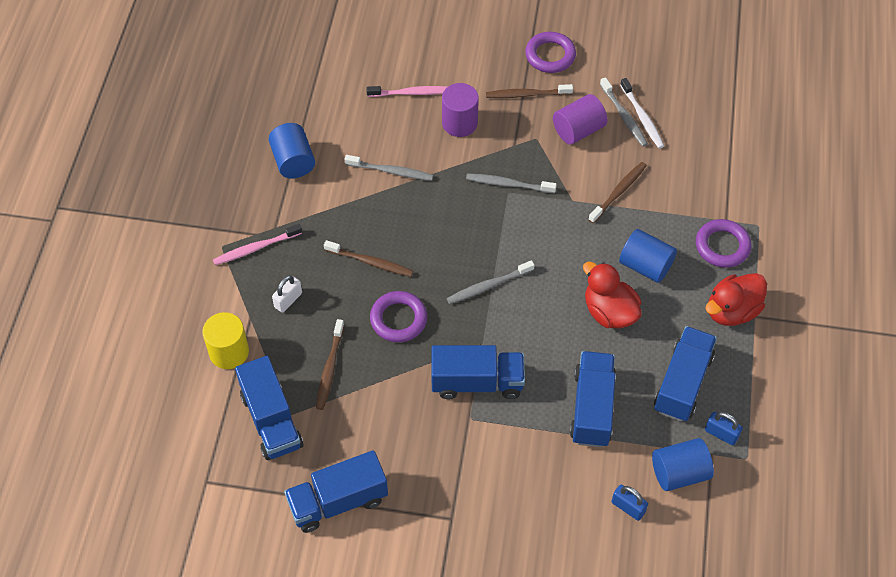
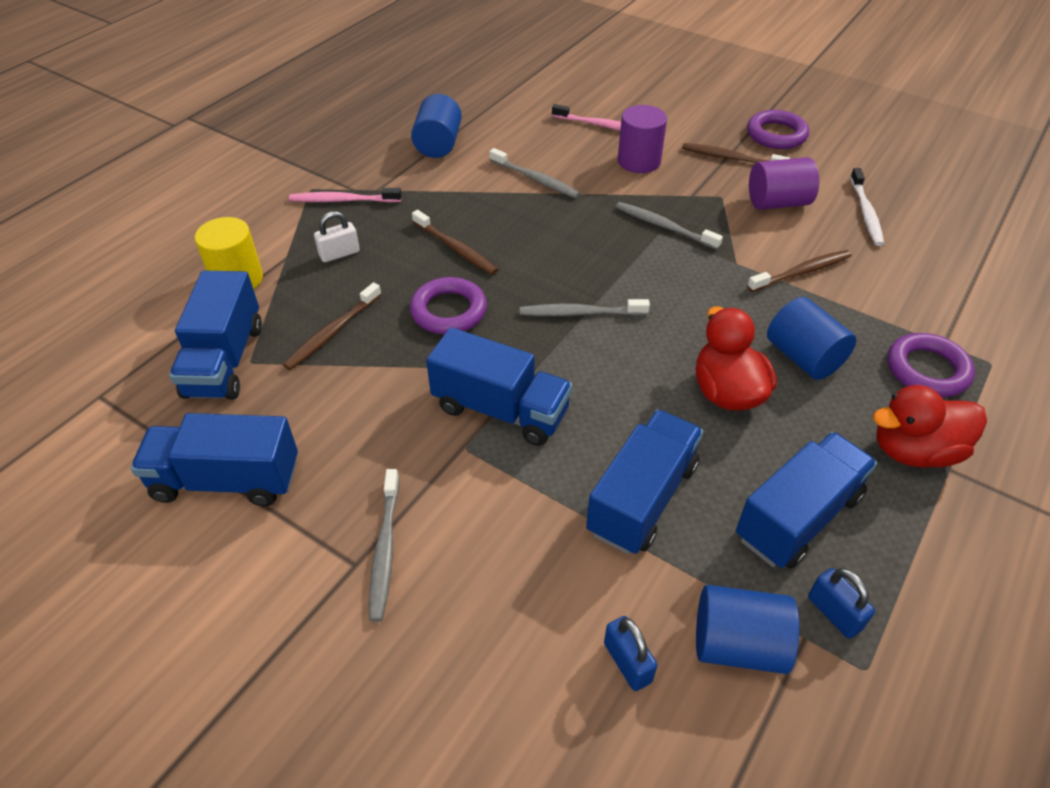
camera: 25 degrees right, 10 degrees down
(624, 116) = (842, 206): grey toothbrush -> grey toothbrush (385, 550)

